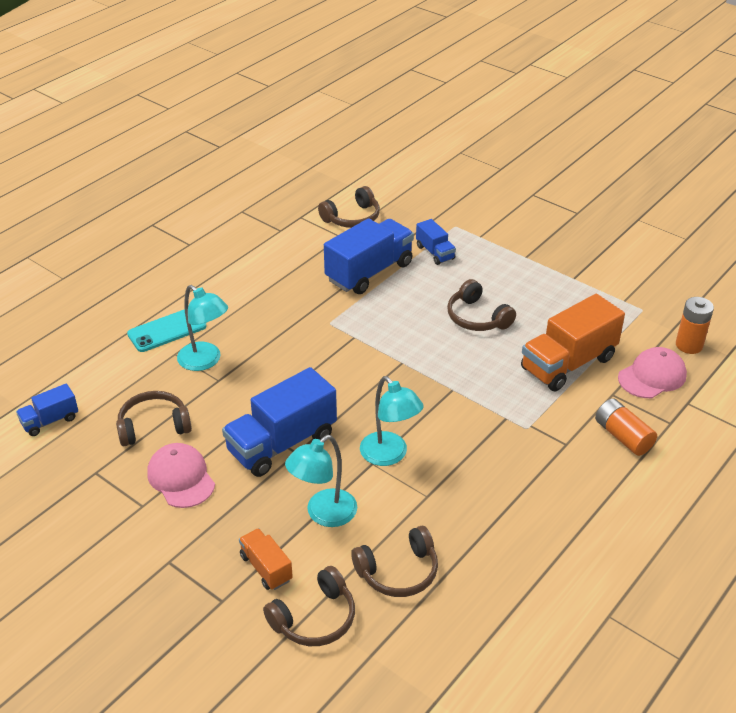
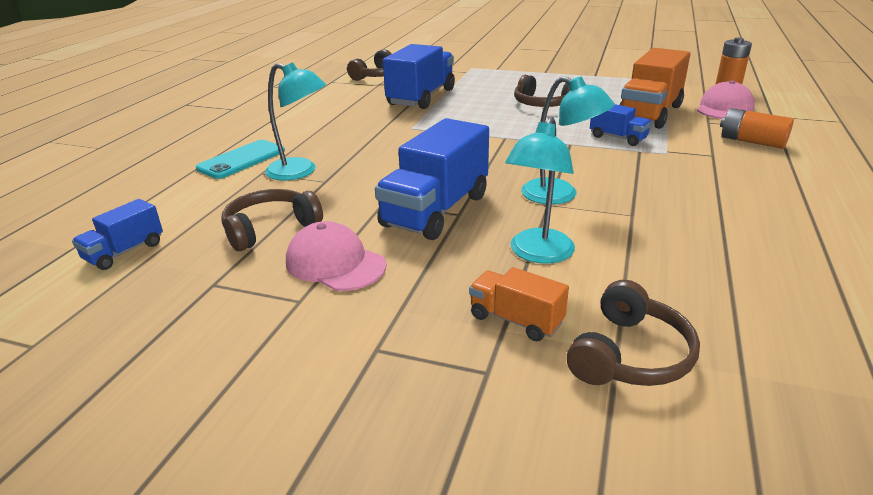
camera: 20 degrees left, 10 degrees down
(398, 571) = (676, 281): brown headphones -> none
(435, 252) = (468, 81): blue truck -> blue truck (618, 138)

